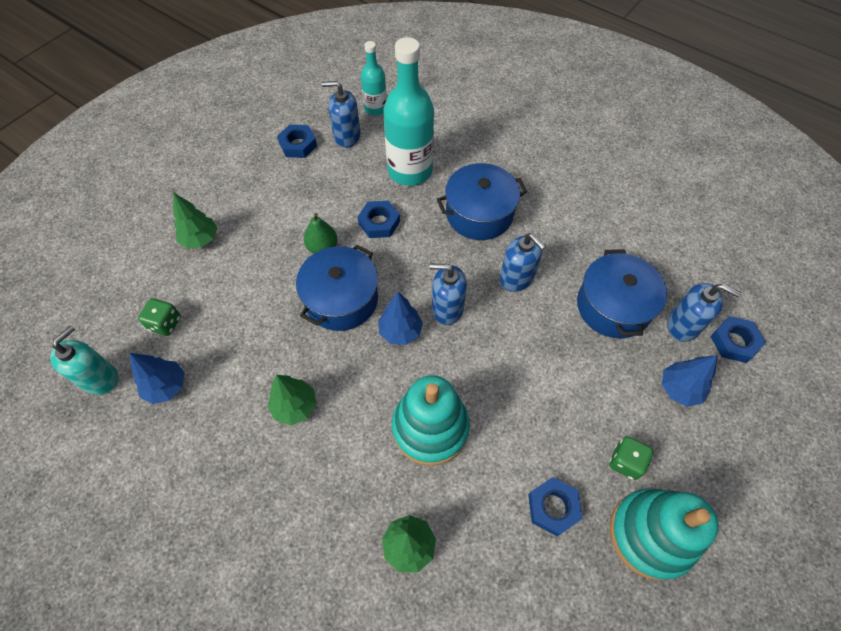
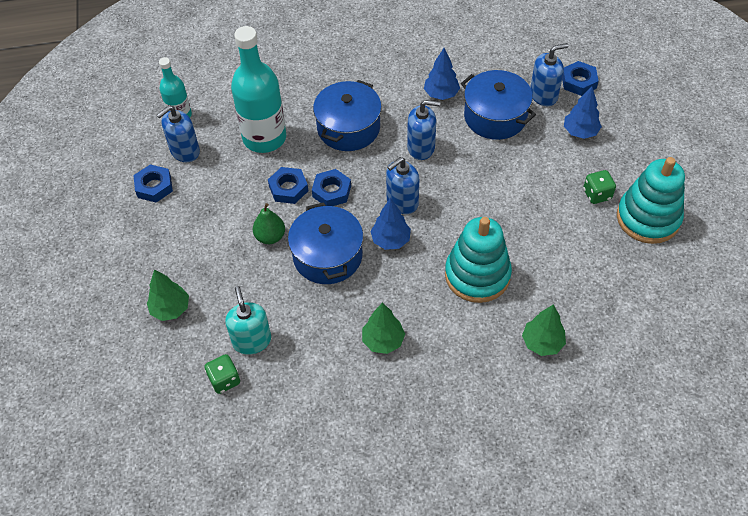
camera: 45 degrees left, 5 degrees down
(100, 378) = (227, 453): turquoise soap dispenser -> turquoise soap dispenser (252, 341)
(166, 386) = (282, 412): blue tree -> blue tree (441, 94)
(553, 507) = (589, 251): blue nut -> blue nut (331, 191)

